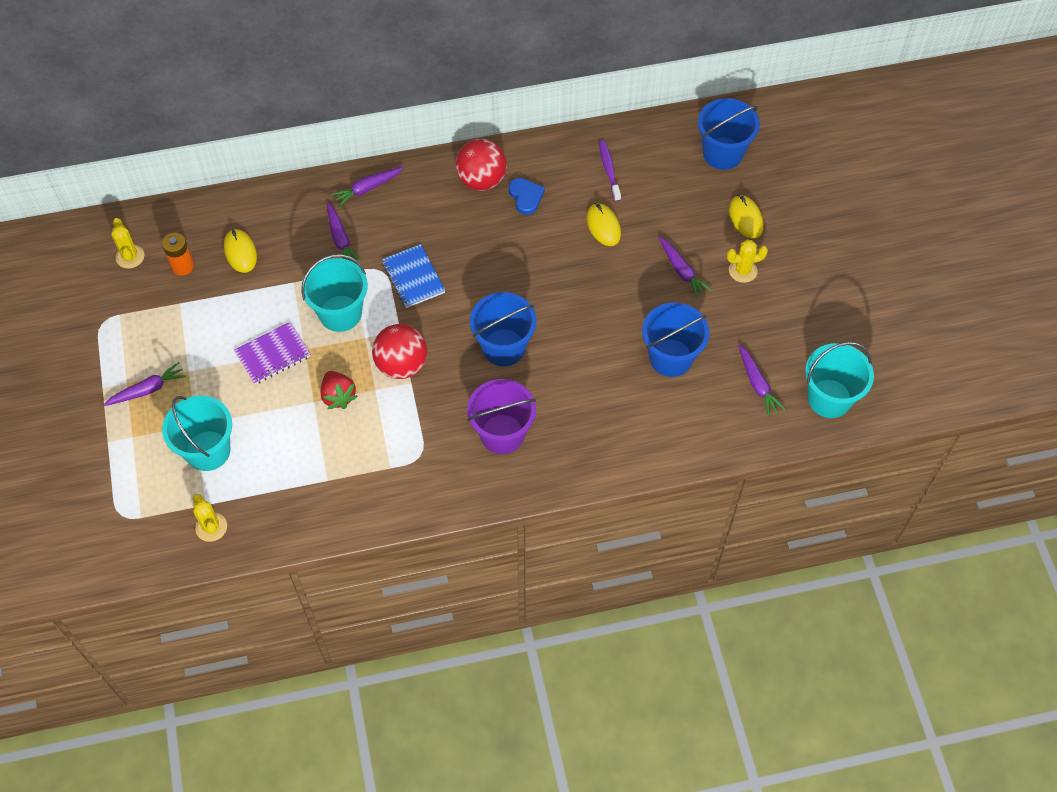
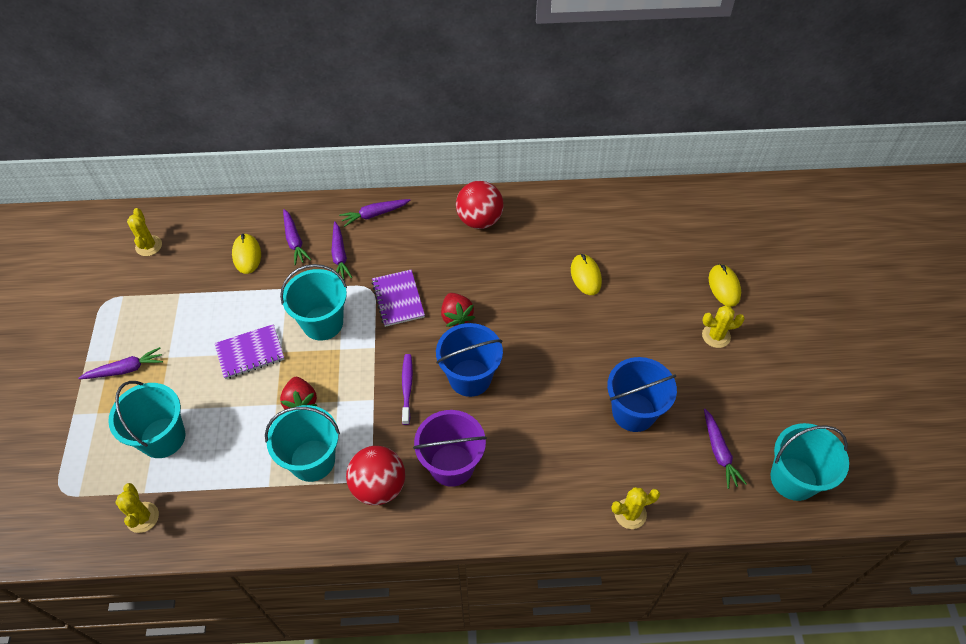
camera: 10 degrees right, 5 degrees down
(182, 266) = (192, 260): orange battery -> none
(364, 450) = (312, 460): none -> turquoise bucket
(401, 364) = (368, 380): red ball -> red ball (379, 486)
(413, 277) = (398, 299): blue notebook -> purple notebook
(478, 287) = (456, 317): none -> red strawberry
(526, 197) = (517, 240): blue heart -> none
(609, 170) = (599, 226): purple toothbrush -> purple toothbrush (407, 387)
(680, 453) = (630, 513): none -> yellow cactus
(681, 271) = (655, 328): purple carrot -> purple carrot (294, 241)
(722, 153) = (708, 225): blue bucket -> none

